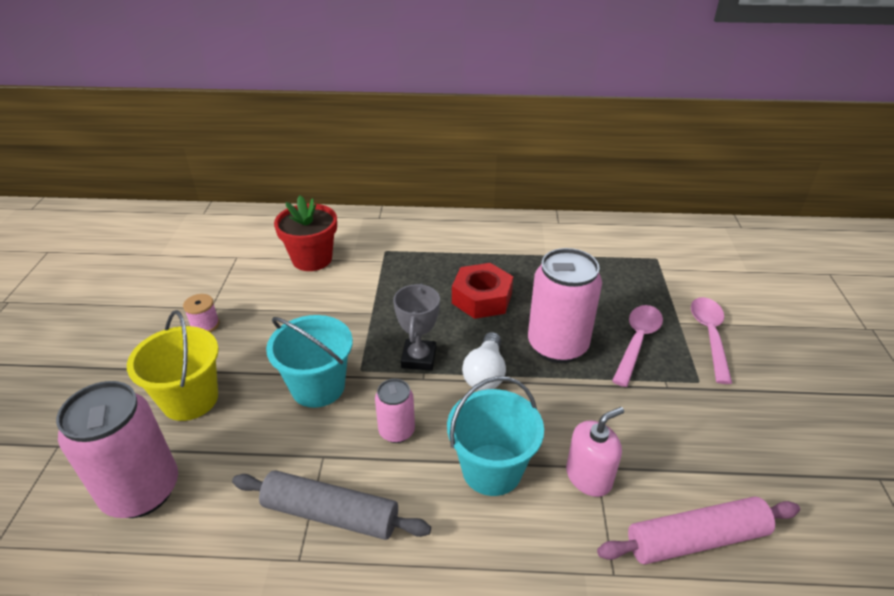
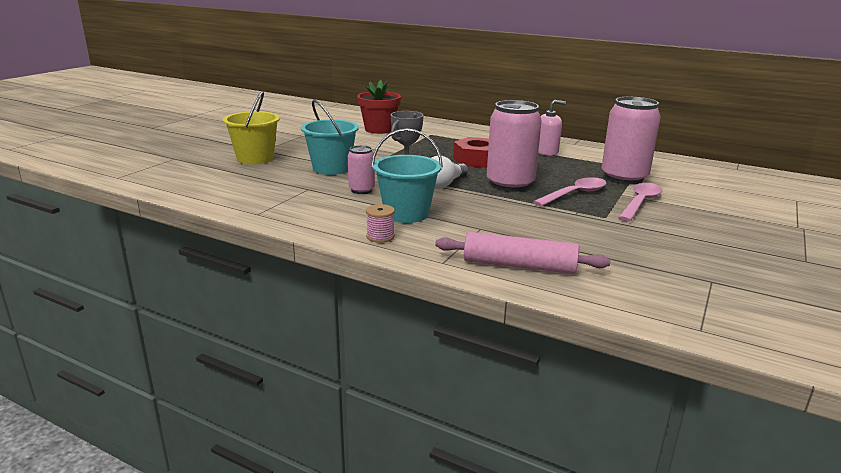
camera: 25 degrees right, 15 degrees down
(141, 491) = (200, 178): pink can -> pink can (624, 178)
(205, 325) = (290, 139): pink spool -> pink spool (380, 236)
(331, 514) = (291, 205): grey rolling pin -> none
(588, 477) = (470, 230): pink soap dispenser -> pink soap dispenser (546, 152)

